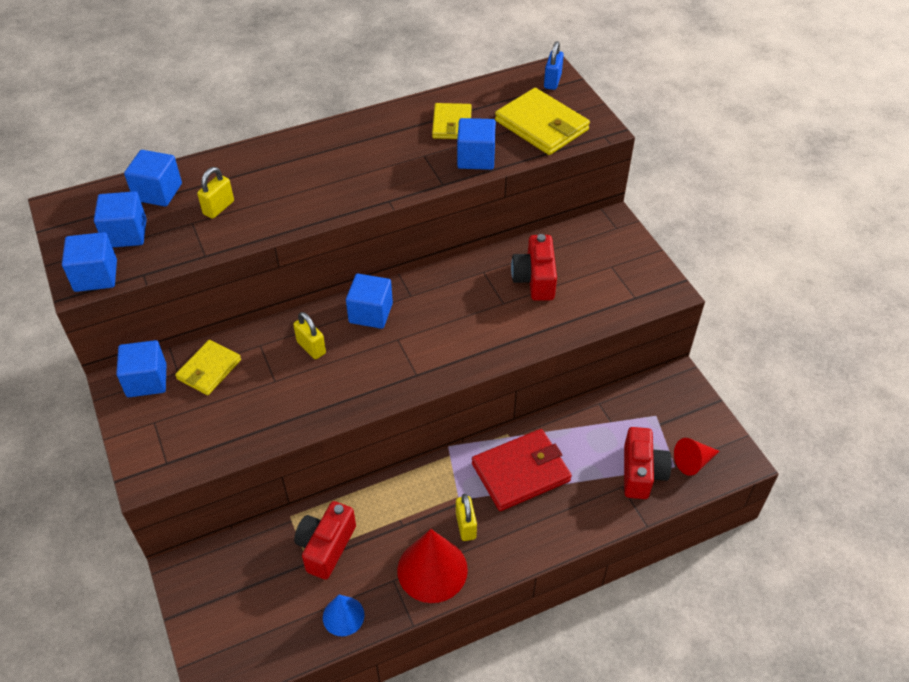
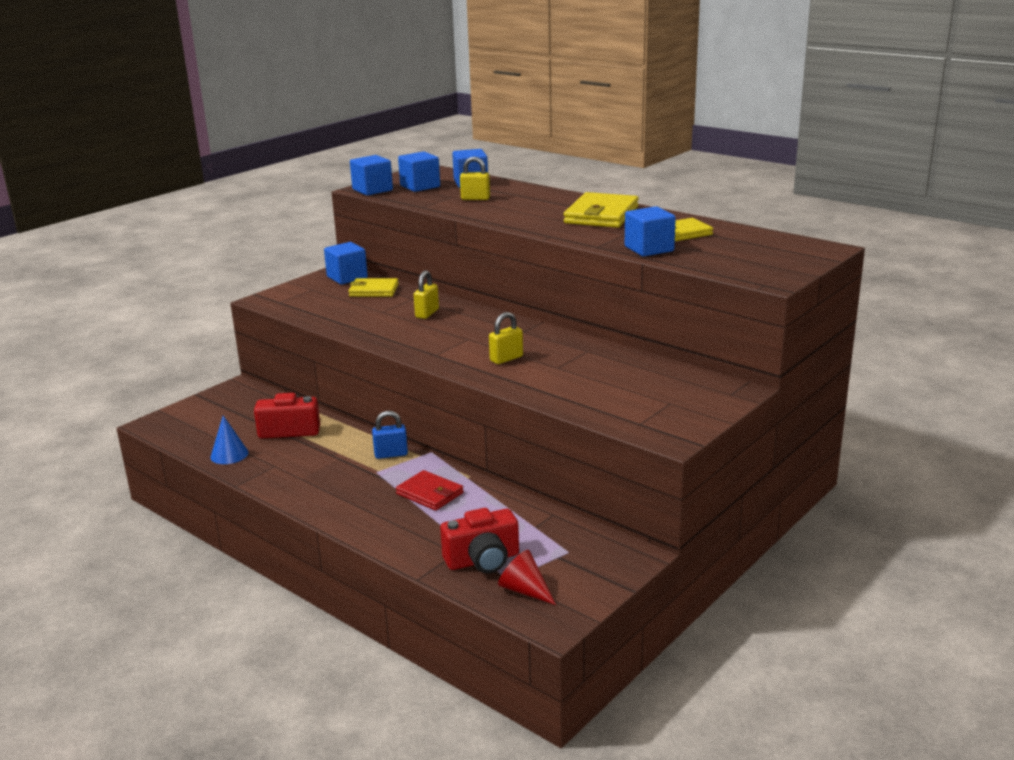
camera: 65 degrees right, 25 degrees down
(371, 313) = (486, 323): blue cube -> none
(432, 569) = (294, 479): red cone -> none
(466, 526) = (350, 482): yellow padlock -> yellow padlock (506, 359)
(521, 472) = (430, 493): red wallet -> red wallet, size x0.63
(535, 279) = (605, 373): red camera -> none
(542, 125) = (736, 260): yellow wallet -> yellow wallet (601, 215)
(552, 81) = (811, 251): blue padlock -> blue padlock (391, 454)

